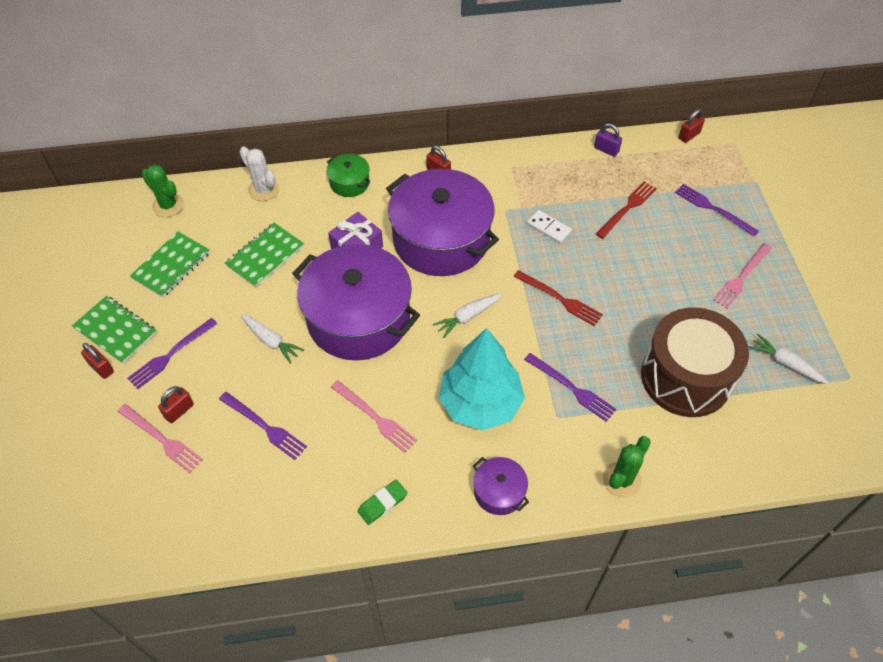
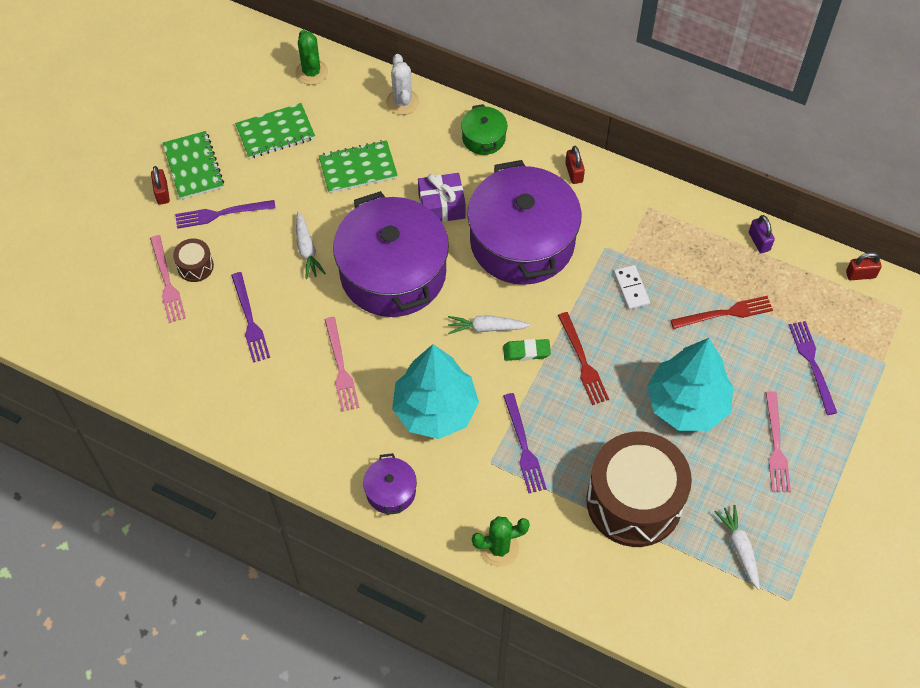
camera: 35 degrees right, 5 degrees up
(179, 411) = (195, 266): red padlock -> brown drum
(382, 503) = (293, 440): green eraser -> green eraser (526, 352)
(658, 285) = (687, 404): none -> turquoise tree
(741, 277) = (776, 446): pink fork -> pink fork turned 75 degrees counterclockwise

